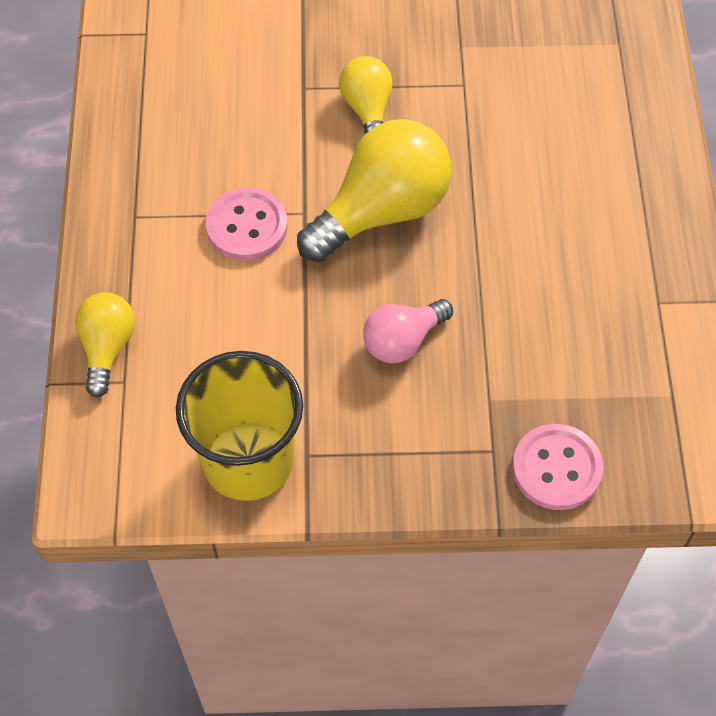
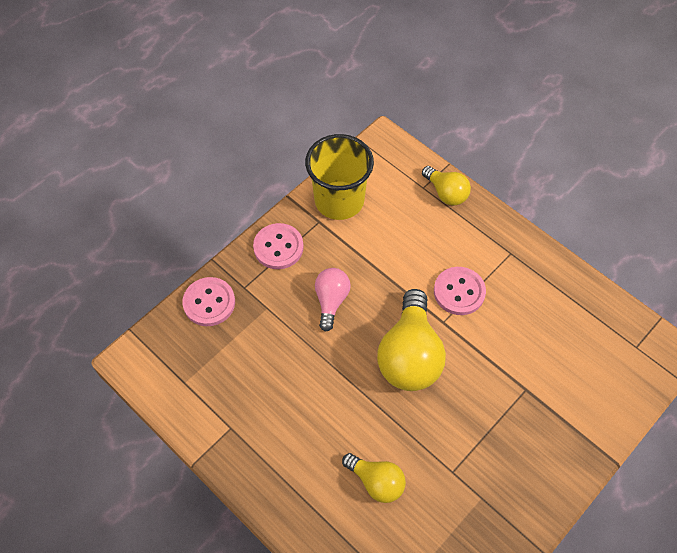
camera: 135 degrees right, 0 degrees up
(368, 110) = (480, 406): yellow light bulb -> yellow light bulb (376, 482)
(396, 465) = (278, 247): none -> pink button

